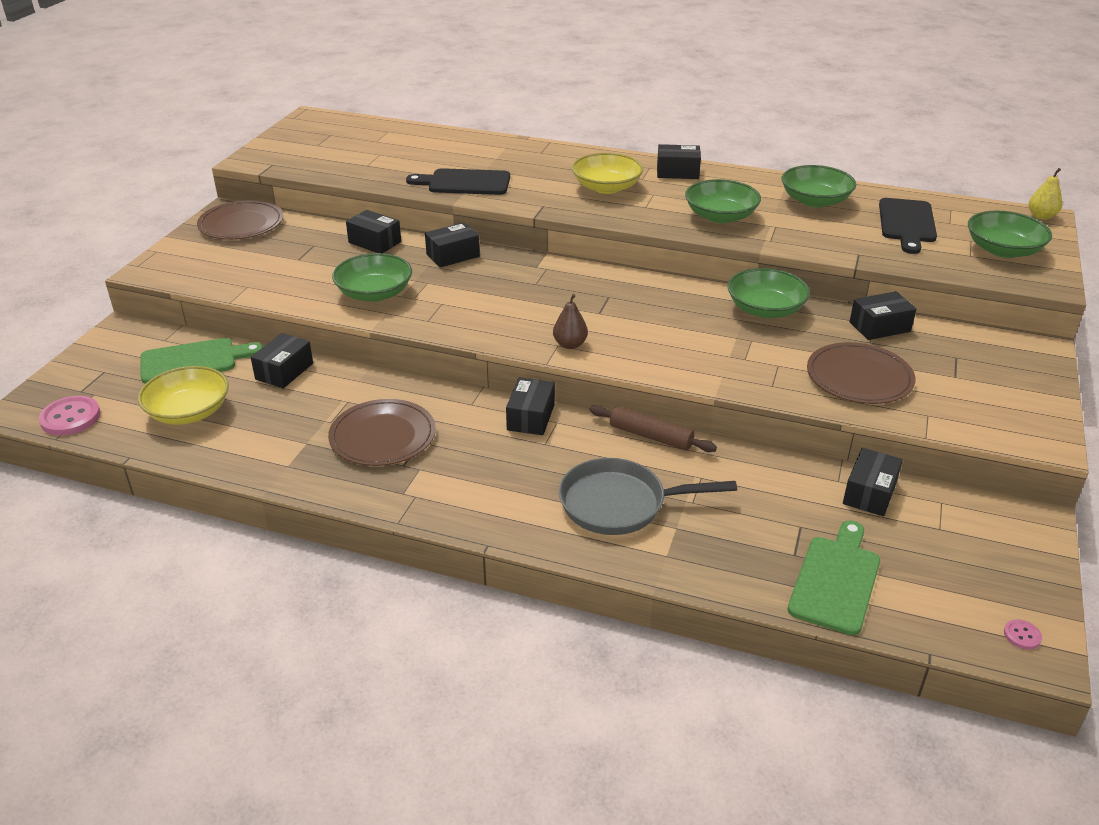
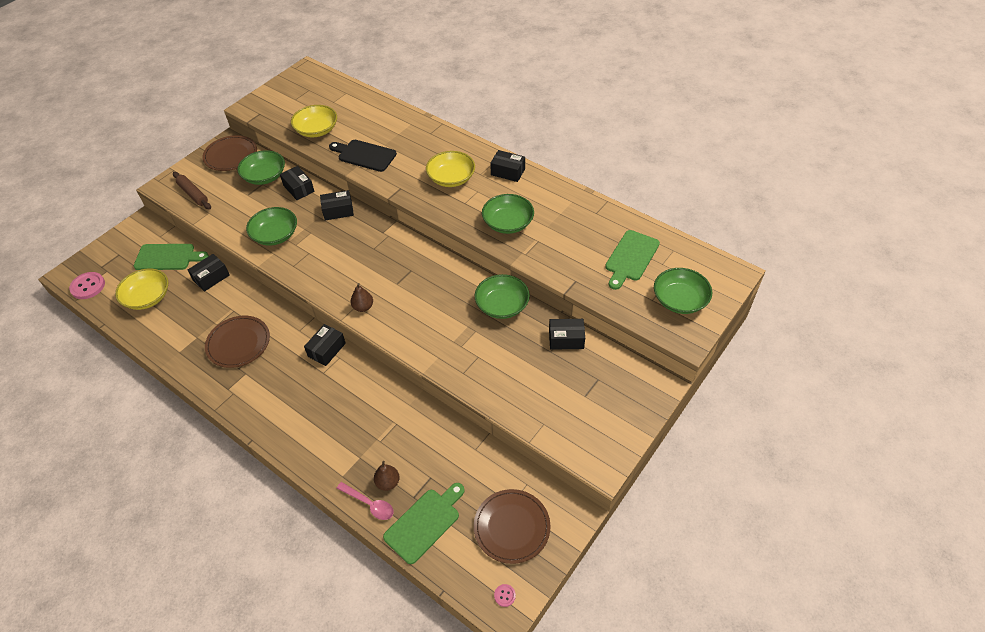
camera: 20 degrees right, 15 degrees up
(373, 169) = (317, 130): none -> yellow bowl
(619, 504) = (338, 431): grey pan -> none
(651, 436) = (386, 383): brown rolling pin -> brown rolling pin (193, 194)
(735, 578) = (369, 504): none -> pink spoon
(743, 546) = (388, 482): none -> brown pear
(815, 201) = (582, 221): green bowl -> green bowl (264, 176)
(859, 377) = (522, 380): brown plate -> brown plate (512, 527)
(869, 493) = (487, 464): black box -> none
(907, 223) = (631, 258): black cutting board -> green cutting board
(1041, 216) = (734, 272): yellow pear -> none

